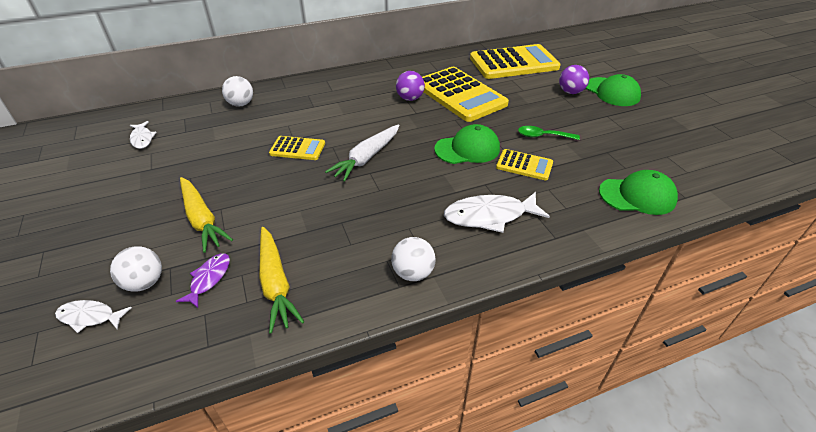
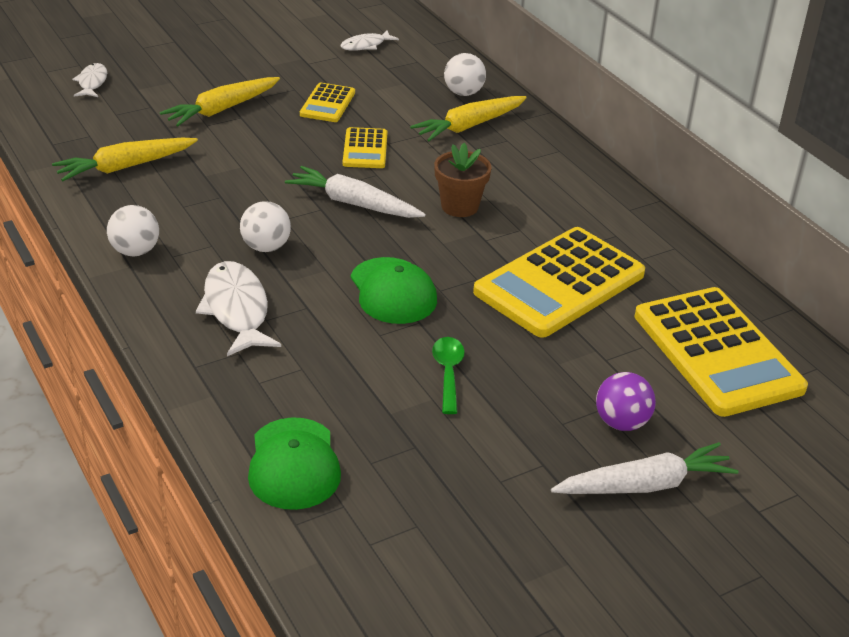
camera: 80 degrees right, 5 degrees down
(145, 283) = (131, 98): white ball -> white ball (266, 247)
(209, 279) = (134, 129): purple fish -> none
(285, 106) = (469, 126): none -> yellow carrot
(379, 118) = (459, 206): none -> brown flower pot
(410, 98) = (528, 232): purple ball -> none
(524, 165) = (359, 347): yellow calculator -> yellow calculator (327, 104)
(612, 92) = (645, 485): green cap -> white carrot

